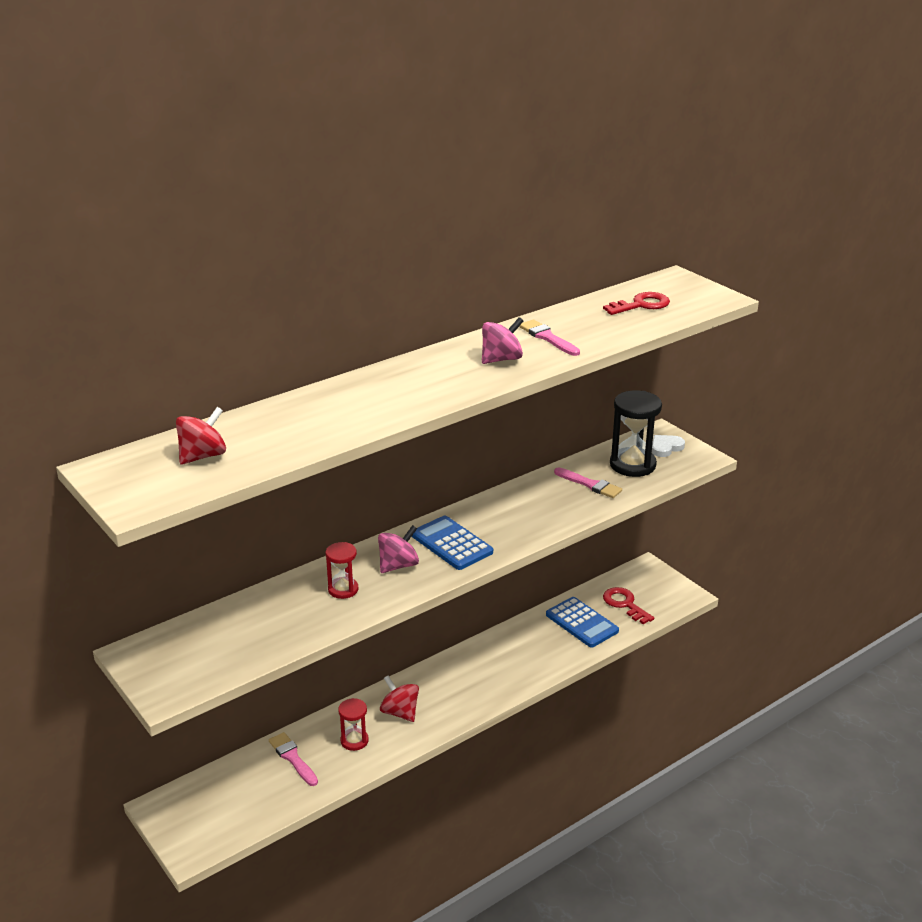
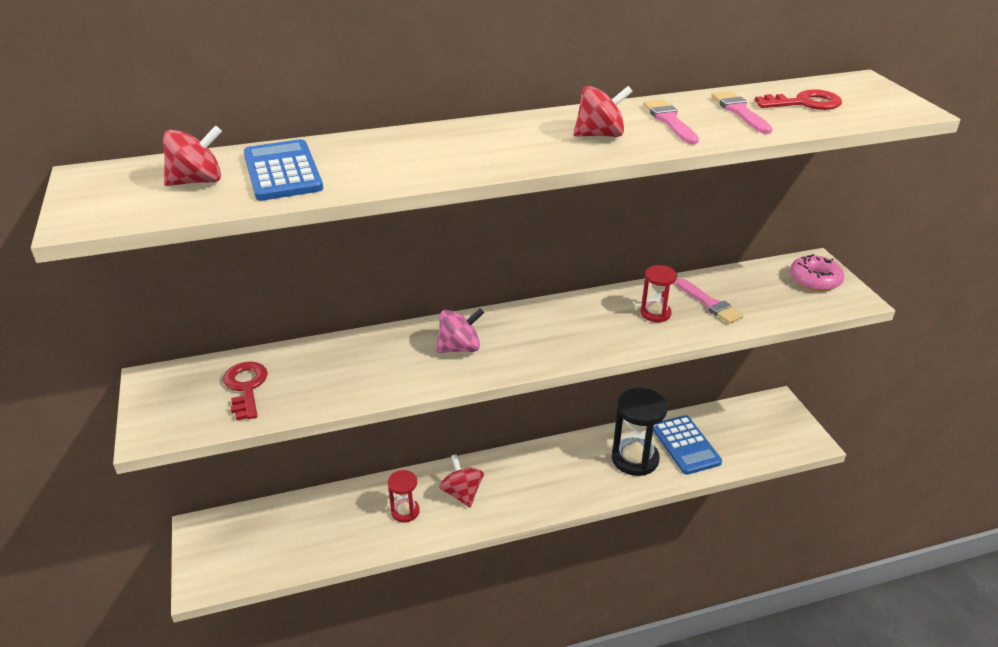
camera: 20 degrees right, 5 degrees up
(292, 758) = (340, 513): pink brush -> pink brush (739, 111)
(343, 589) = (389, 361): red hourglass -> red hourglass (655, 313)
(452, 544) = (527, 337): blue calculator -> blue calculator (282, 171)
(501, 359) = (600, 135): pink spinning top -> red spinning top
(625, 604) = (739, 436): red key -> red key (246, 387)
(632, 465) = (768, 291): black hourglass -> black hourglass (635, 459)
(665, 448) = (814, 280): white heart -> pink donut

